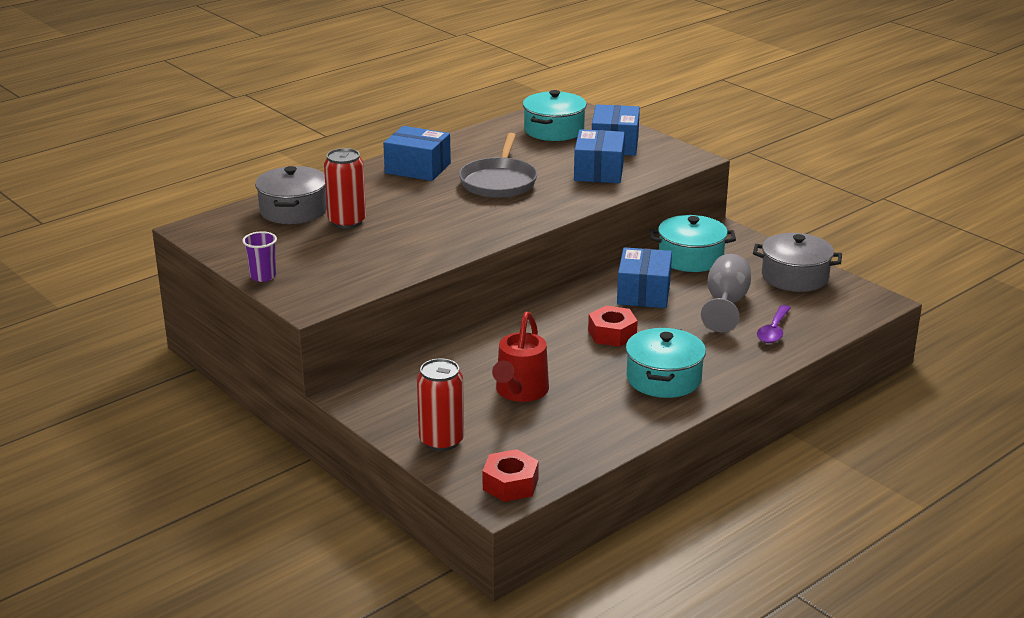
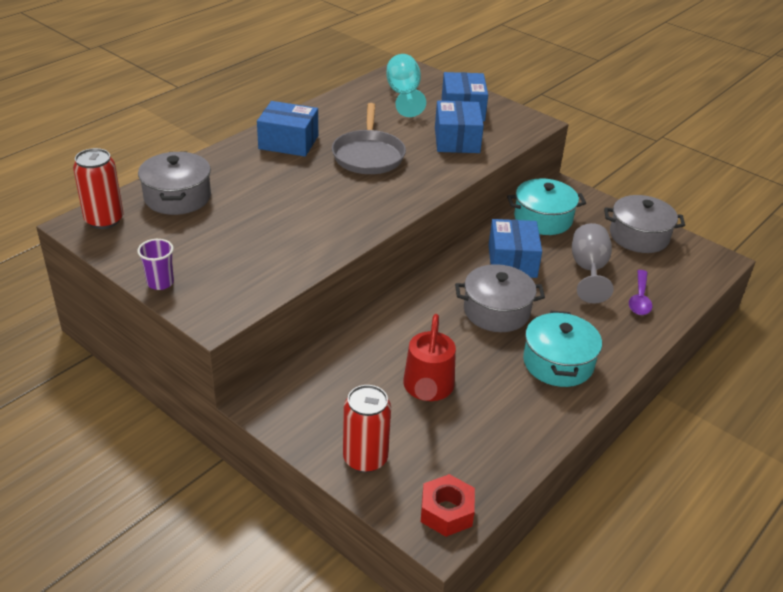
camera: 10 degrees left, 10 degrees up
(347, 221) = (233, 209): red can -> red can (104, 220)
(554, 130) = (404, 95): turquoise pot -> turquoise goblet
(612, 334) = (496, 311): red nut -> grey pot

